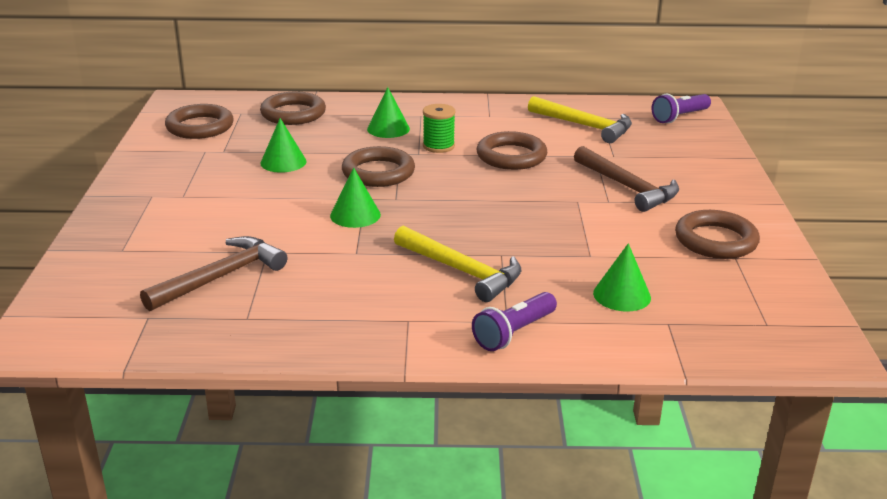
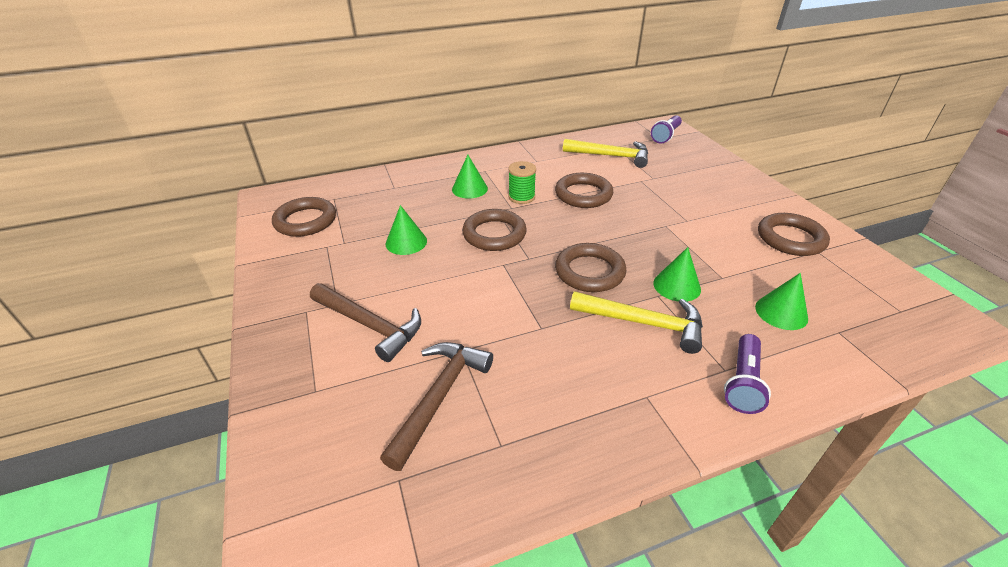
camera: 20 degrees left, 10 degrees up
(293, 113) = (380, 190): brown ring -> brown ring (589, 272)
(355, 215) = (509, 285): green cone -> green cone (677, 286)
(627, 187) = (688, 204): brown hammer -> brown hammer (369, 325)

